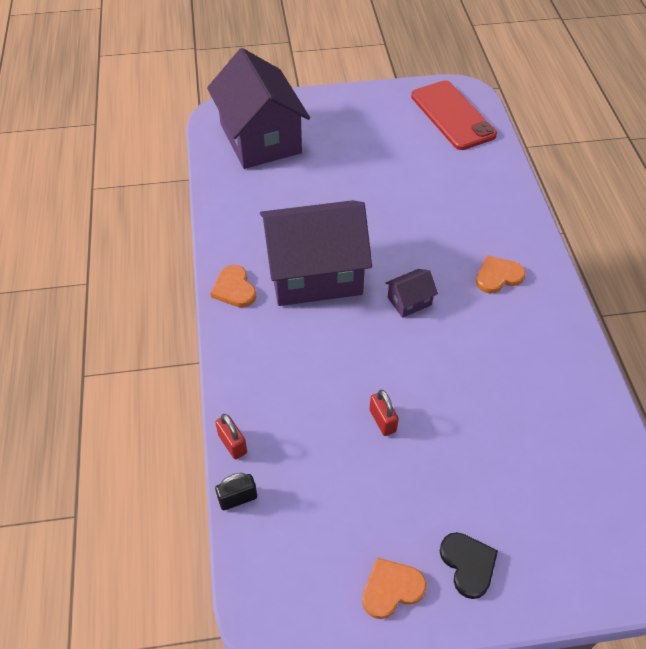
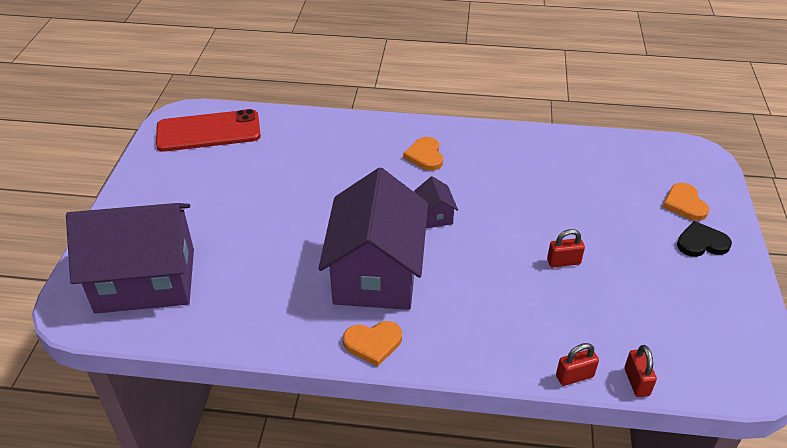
camera: 75 degrees left, 10 degrees down
(238, 498) = (636, 382): black padlock -> red padlock
(391, 589) = (724, 292): orange heart -> orange heart (684, 204)

